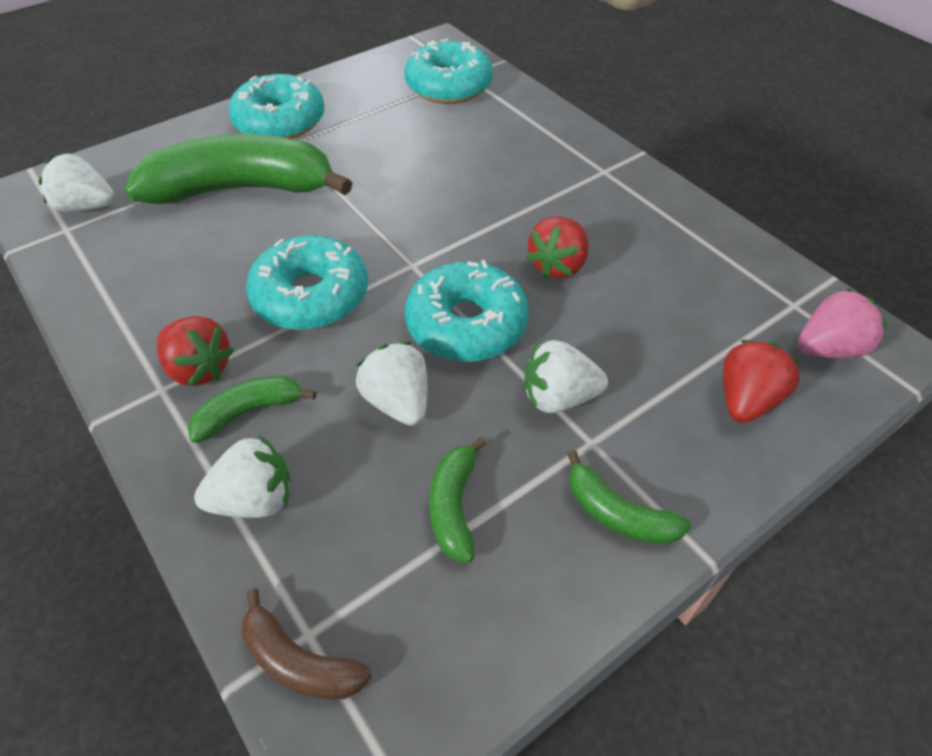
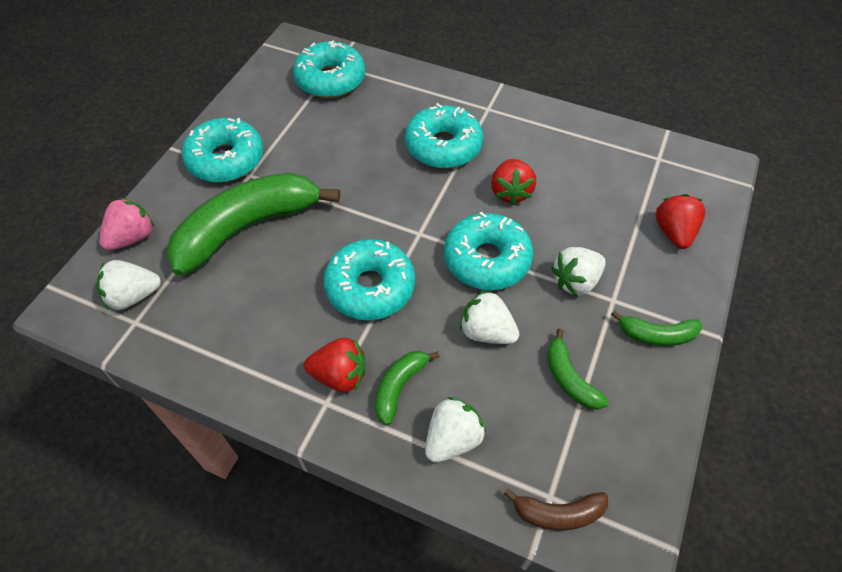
camera: 30 degrees left, 5 degrees up
(517, 189) = (443, 146): none -> turquoise donut
(828, 348) = (693, 179): pink strawberry -> pink strawberry (132, 237)

